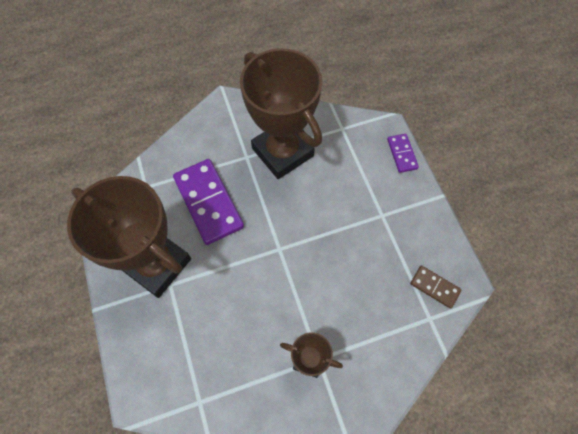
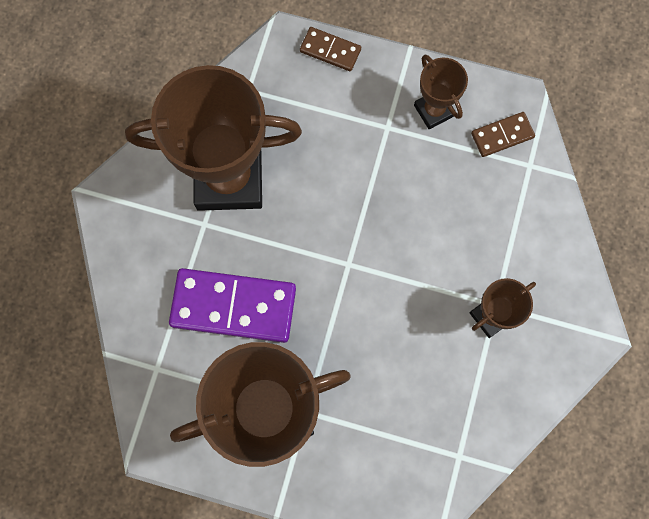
camera: 55 degrees left, 10 degrees up
(402, 154) = (330, 50): purple domino -> brown domino
(415, 235) = (434, 110): none -> brown trophy

